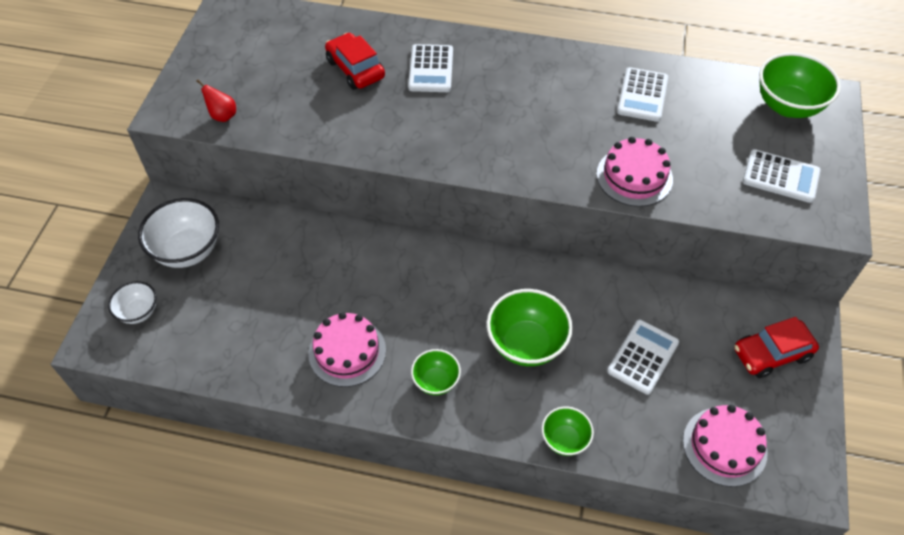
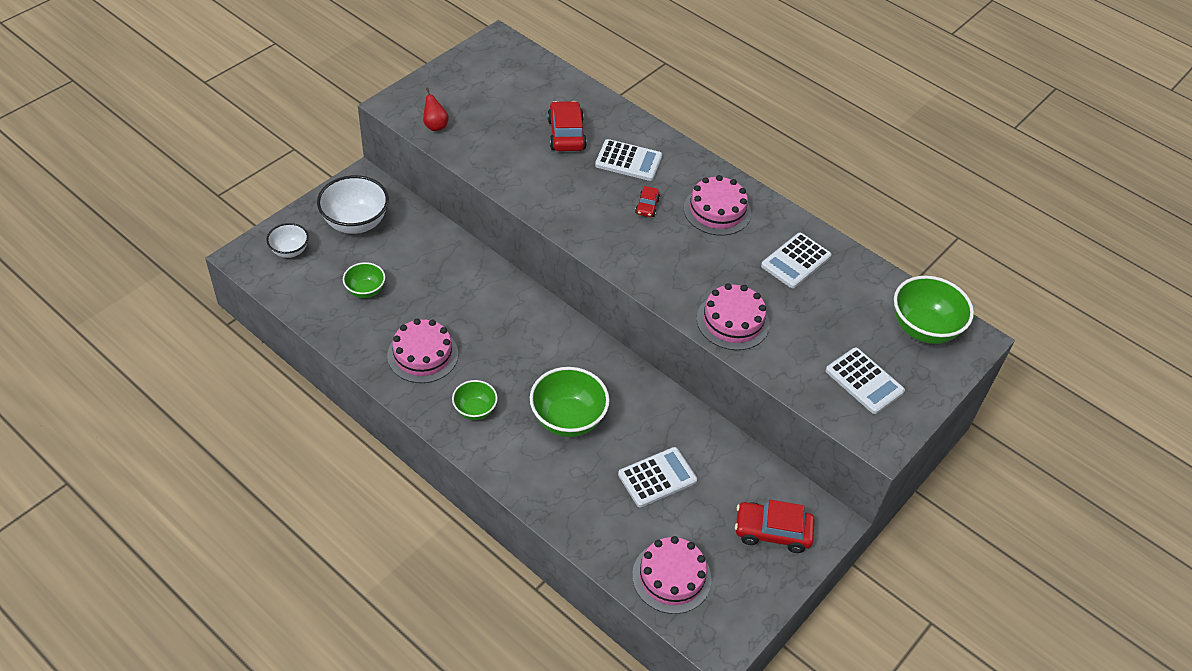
camera: 25 degrees right, 5 degrees down
(431, 69) = (628, 161): white calculator -> white calculator turned 105 degrees counterclockwise
(479, 104) = (647, 206): none -> red car
(542, 80) = (717, 210): none -> pink cake
(564, 439) = (544, 503): green bowl -> green bowl (365, 290)

